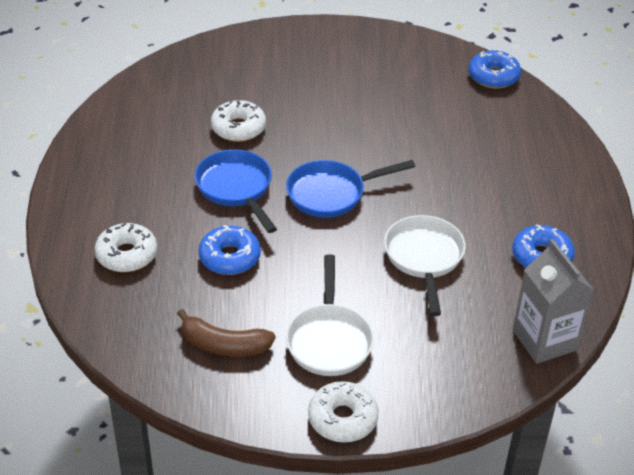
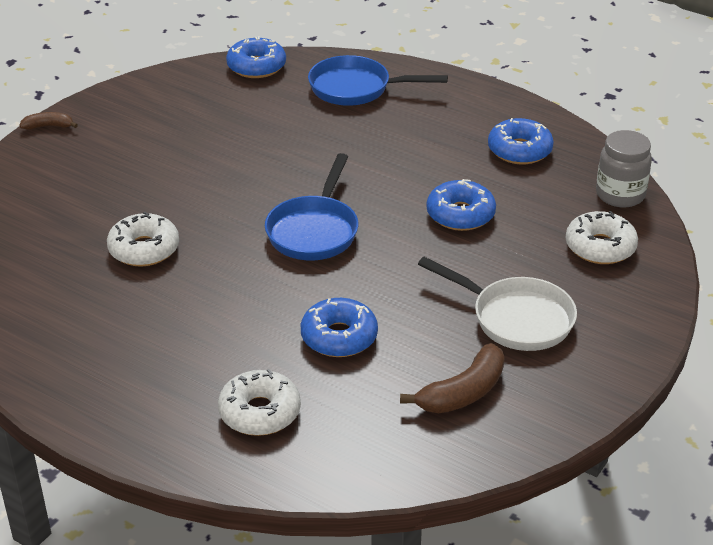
camera: 55 degrees left, 5 degrees down
(236, 189) = (239, 290): blue pan -> blue pan (356, 88)
(322, 25) = (48, 126): none -> brown banana
(342, 419) = (624, 353): white donut -> white donut (600, 247)
(424, 258) = (460, 214): white pan -> blue donut
(544, 340) = (620, 195): grey carton -> grey jar

